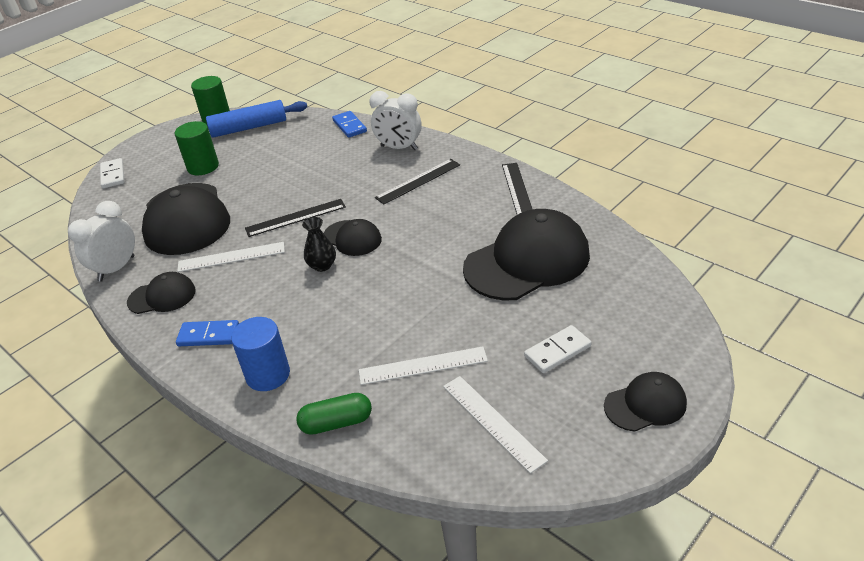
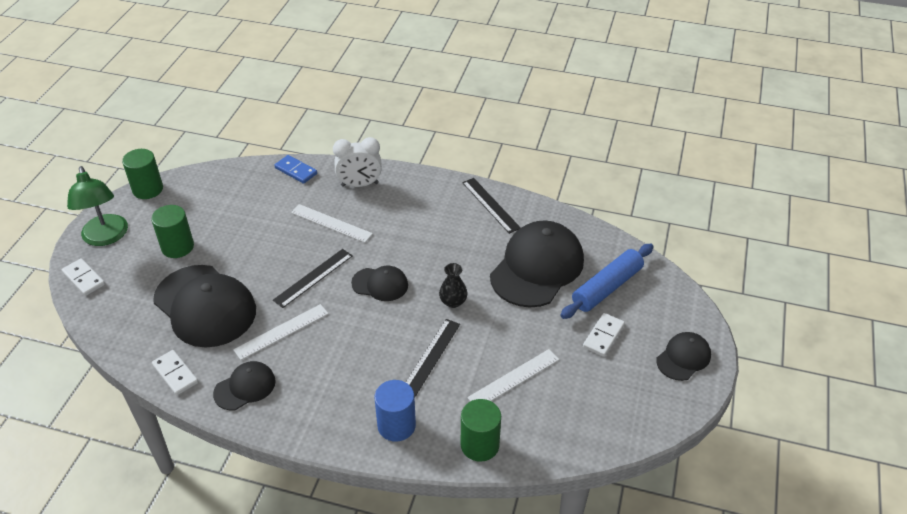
camera: 30 degrees left, 5 degrees up
(116, 268) = (175, 374): white clock -> white domino
(155, 148) = (106, 237): none -> green lamp
(208, 335) = (318, 409): blue domino -> none
(249, 127) = (192, 193): blue rolling pin -> blue rolling pin (606, 287)
(322, 265) = (372, 317): black vase -> black vase (453, 302)
(336, 423) = (480, 445): green capsule -> green cylinder
(418, 181) = (400, 215): black ruler -> black ruler (431, 357)
(493, 422) = (592, 405): white ruler -> white ruler (331, 223)

